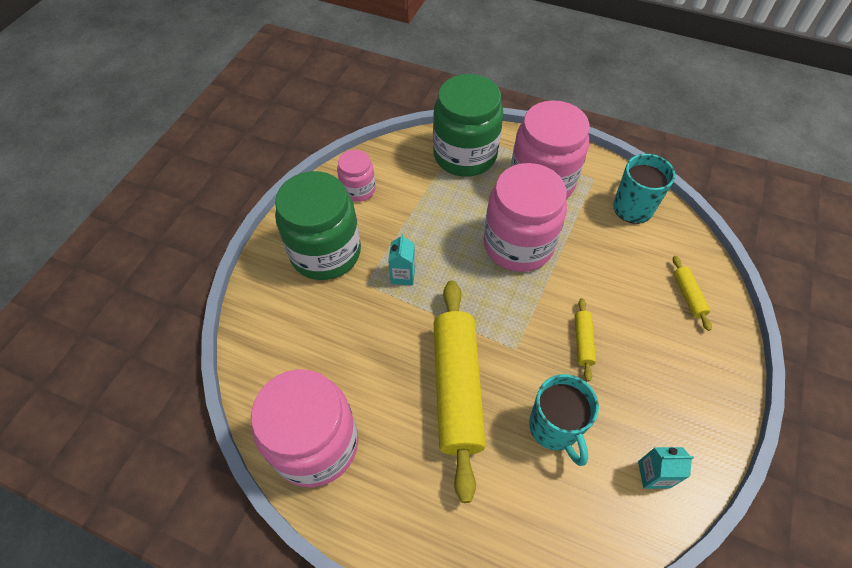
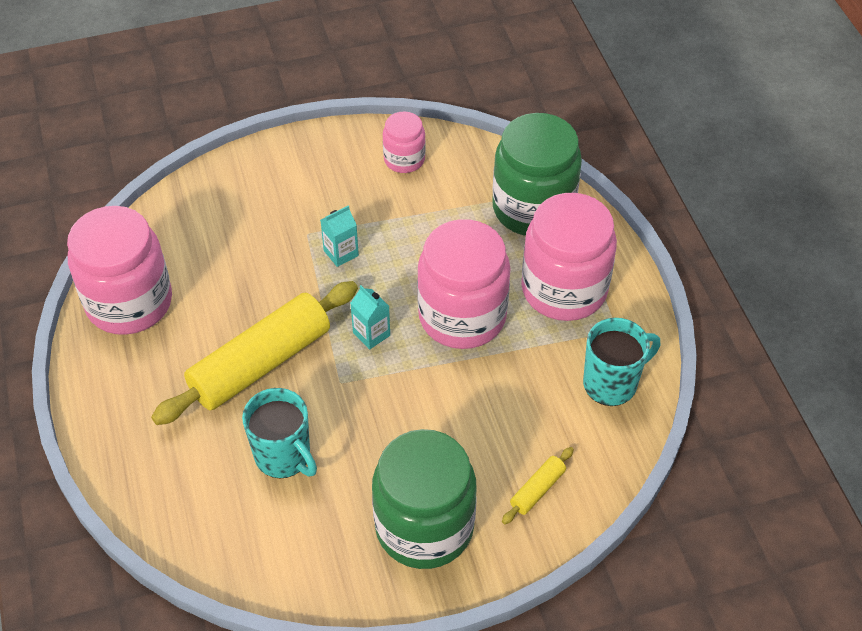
camera: 50 degrees right, 5 degrees down
(325, 252) = (312, 185): green jar -> green jar (424, 527)
(554, 428) = (284, 457): turquoise mug -> turquoise mug turned 75 degrees counterclockwise
(583, 342) = (396, 429): yellow rolling pin -> none
(653, 474) = (302, 557): turquoise carton -> turquoise carton (371, 334)

